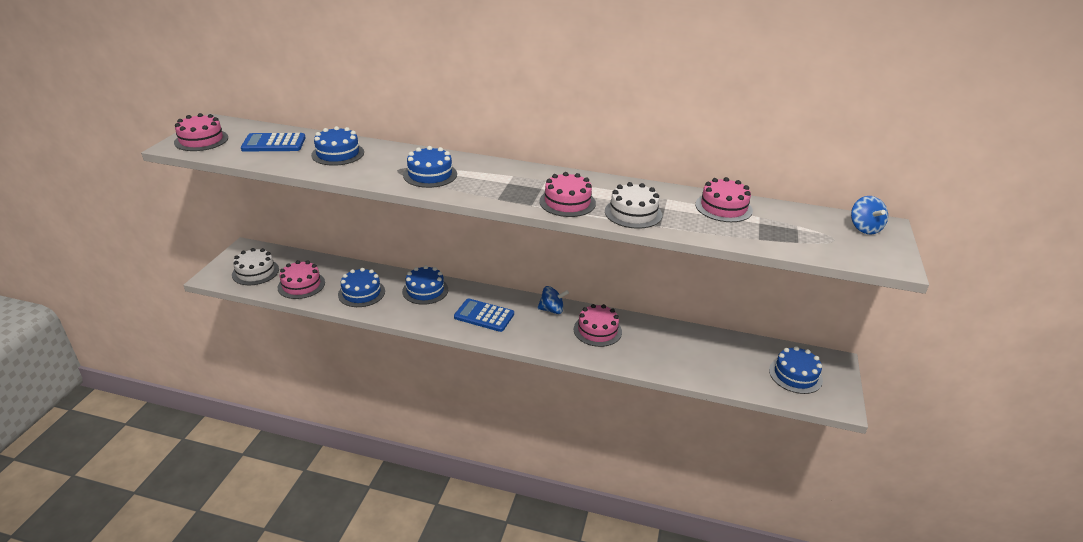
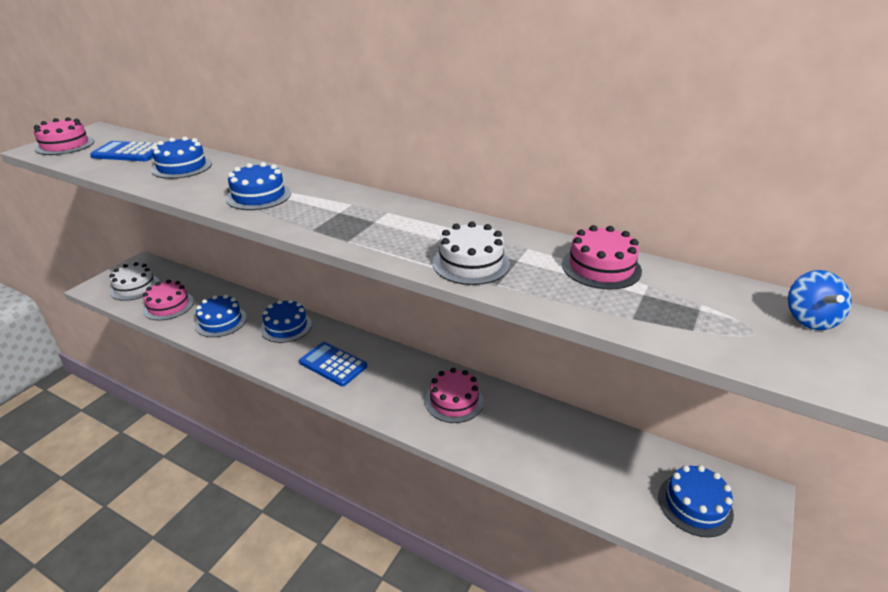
camera: 15 degrees right, 0 degrees up
(552, 310) = (412, 367): blue spinning top -> none
(567, 202) = (394, 241): pink cake -> none

